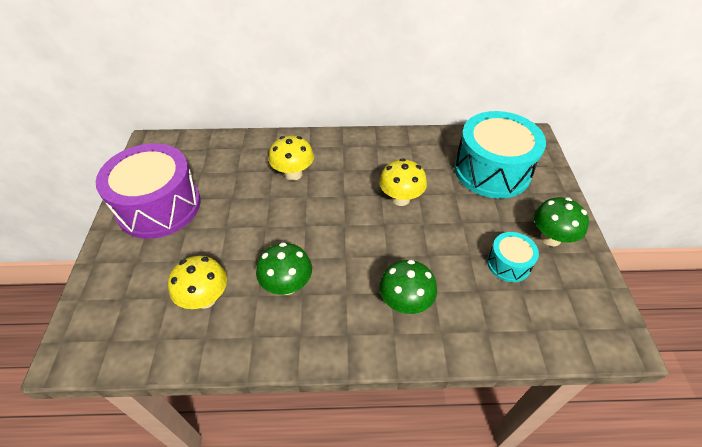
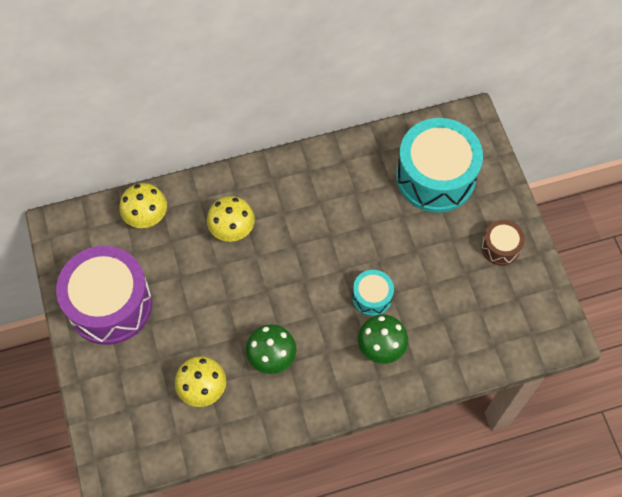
camera: 15 degrees left, 15 degrees up
(400, 199) = (351, 235): yellow mushroom -> yellow mushroom (147, 217)
(508, 264) = (465, 285): turquoise drum -> turquoise drum (372, 297)
(550, 238) = (500, 247): green mushroom -> brown drum

